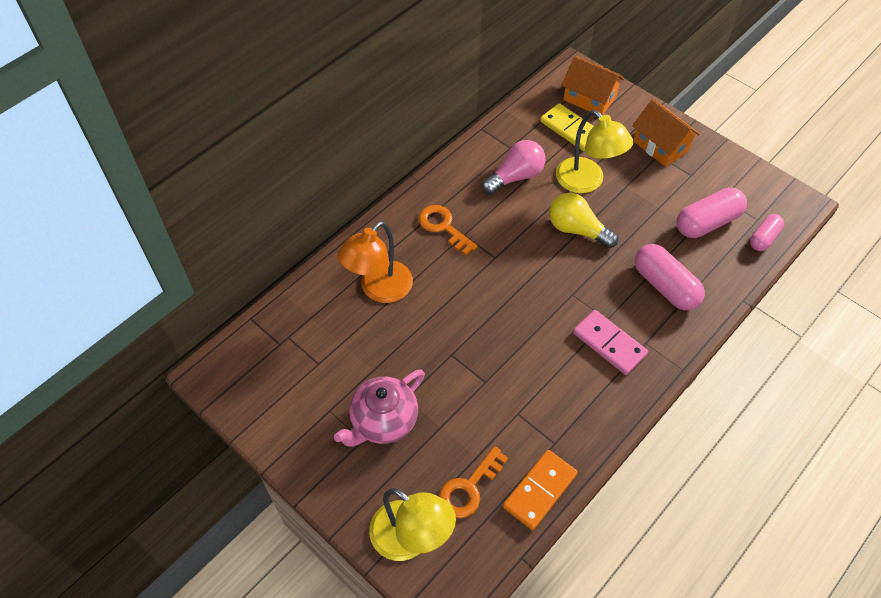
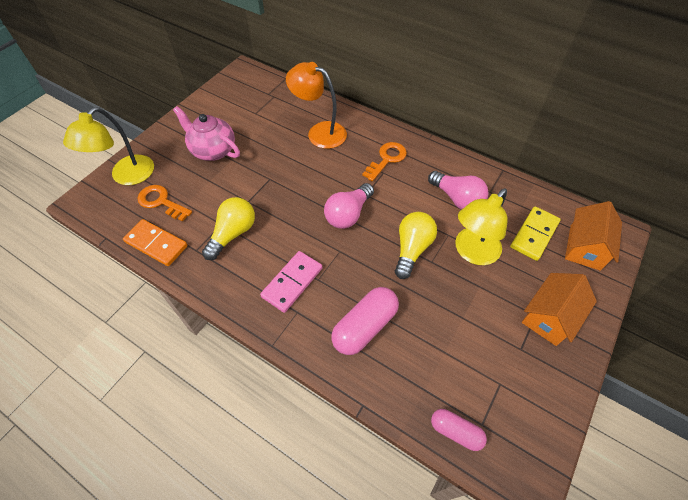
camera: 80 degrees right, 0 degrees up
(522, 278) = (348, 214): none -> pink light bulb
(535, 400) = (233, 234): none -> yellow light bulb
(707, 222) = (458, 367): pink capsule -> none

